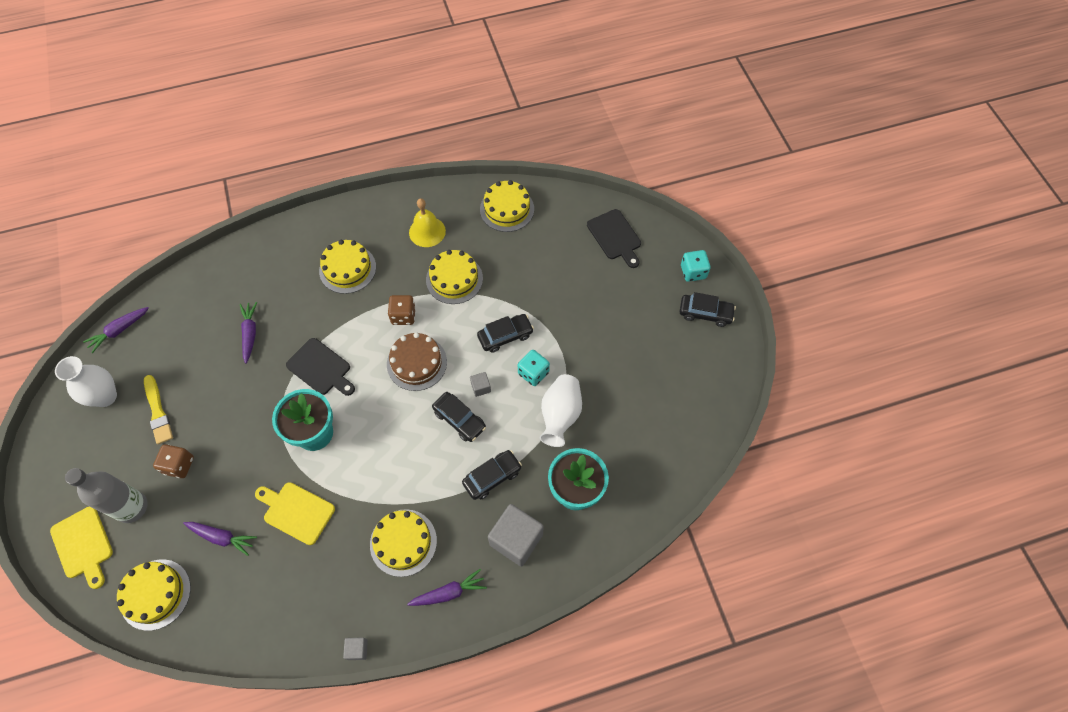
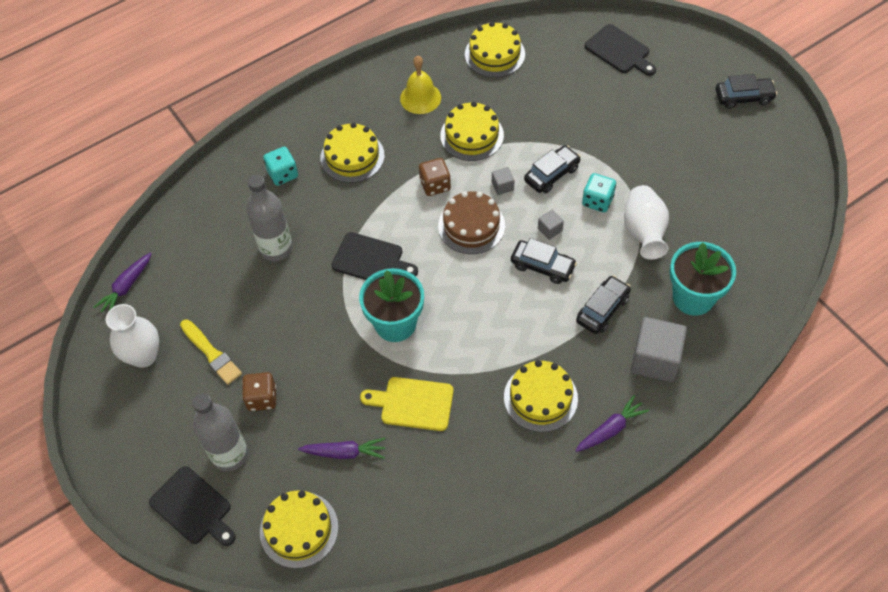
camera: 15 degrees left, 5 degrees down
(83, 545) = (193, 508): yellow cutting board -> black cutting board
(250, 333) = (276, 248): purple carrot -> grey bottle
(357, 649) = (542, 512): grey cube -> grey cube (502, 186)
(693, 272) = (713, 63): turquoise dice -> turquoise dice (283, 174)

